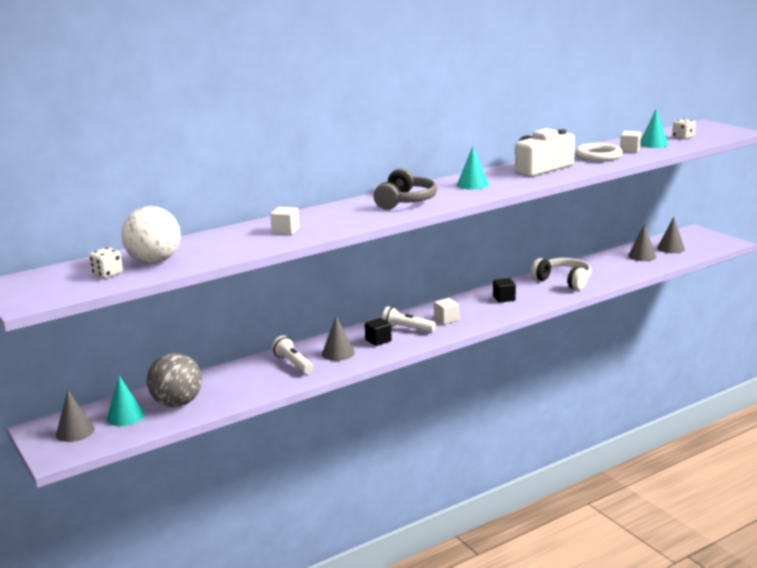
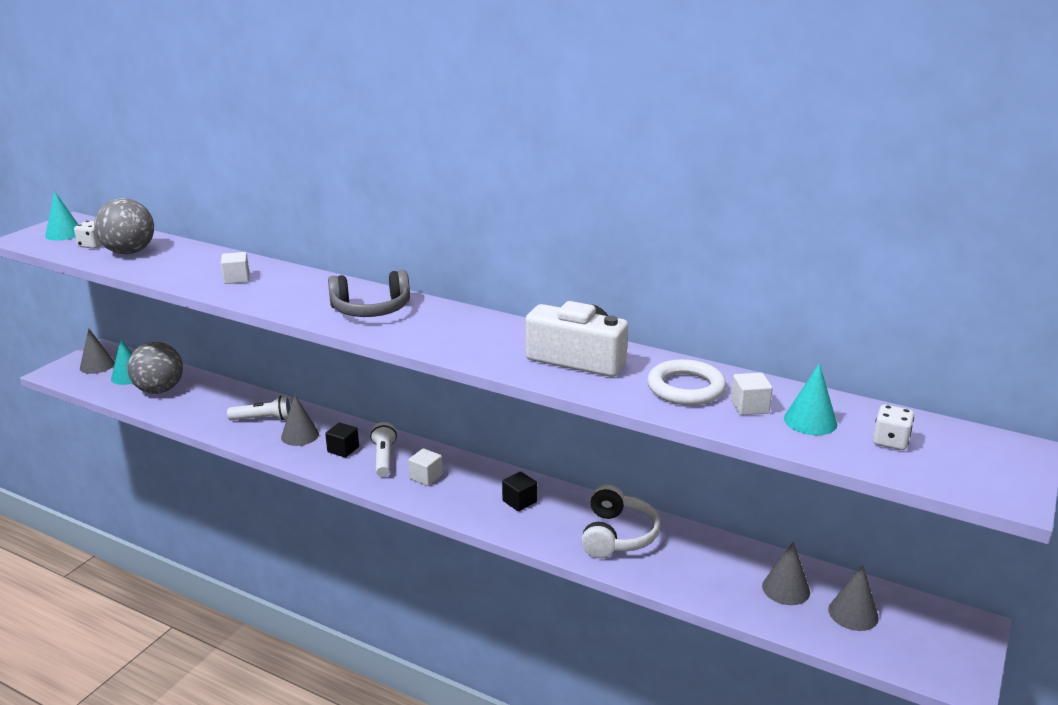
camera: 60 degrees right, 5 degrees up
(154, 261) = (129, 252): white ball -> grey ball
(293, 364) = (263, 419): white flashlight -> white flashlight turned 60 degrees clockwise
(472, 184) = (466, 331): turquoise cone -> turquoise cone (64, 234)

